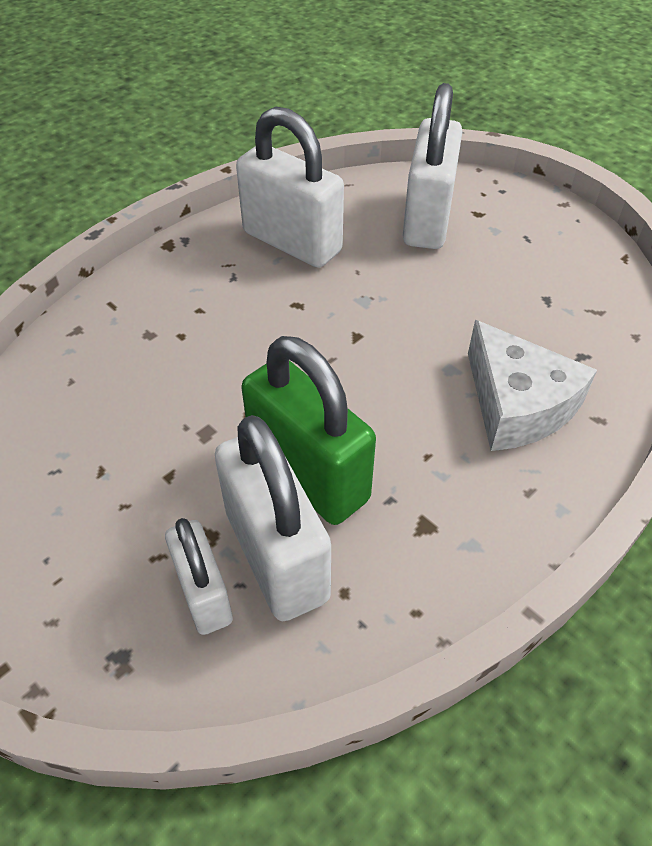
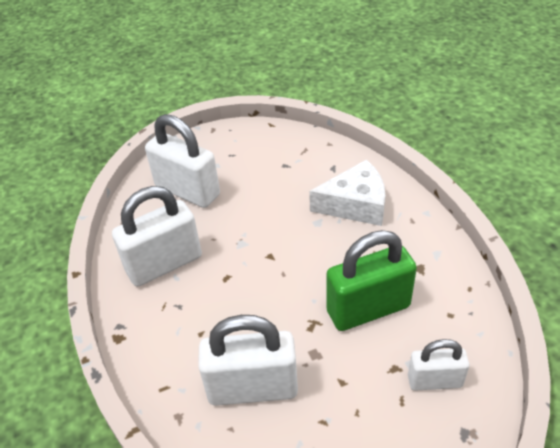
camera: 65 degrees left, 5 degrees down
(276, 555) = (419, 339): white padlock -> white padlock (252, 388)

